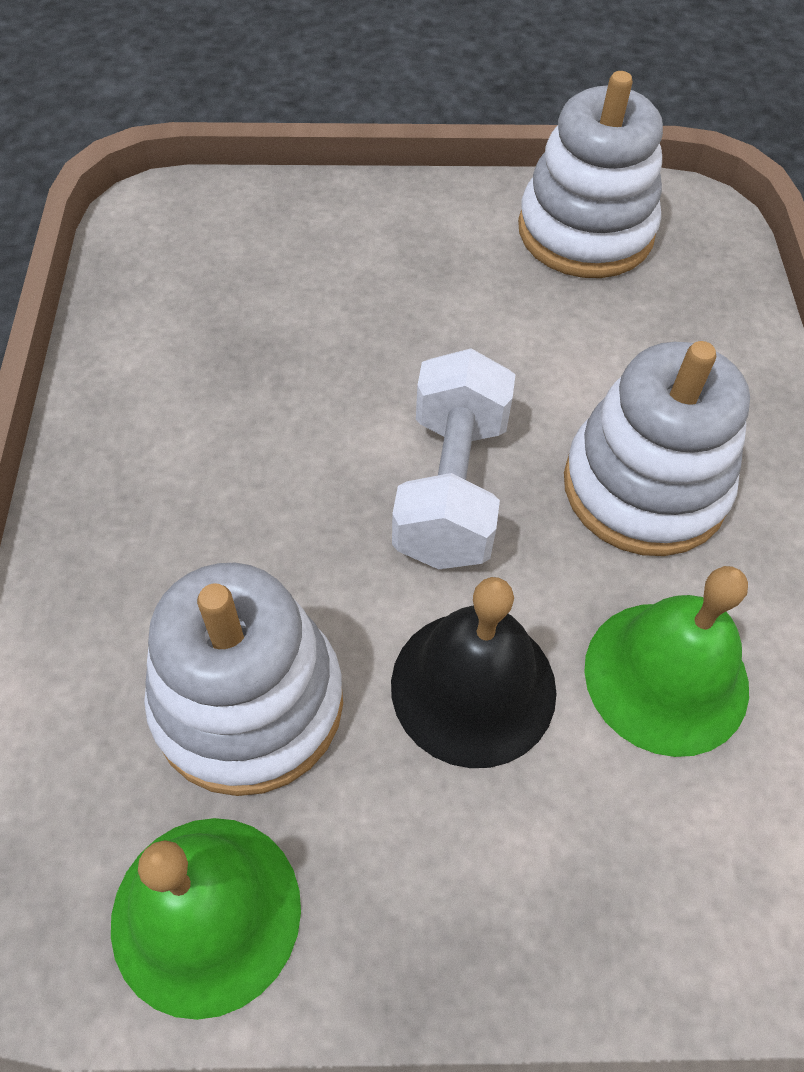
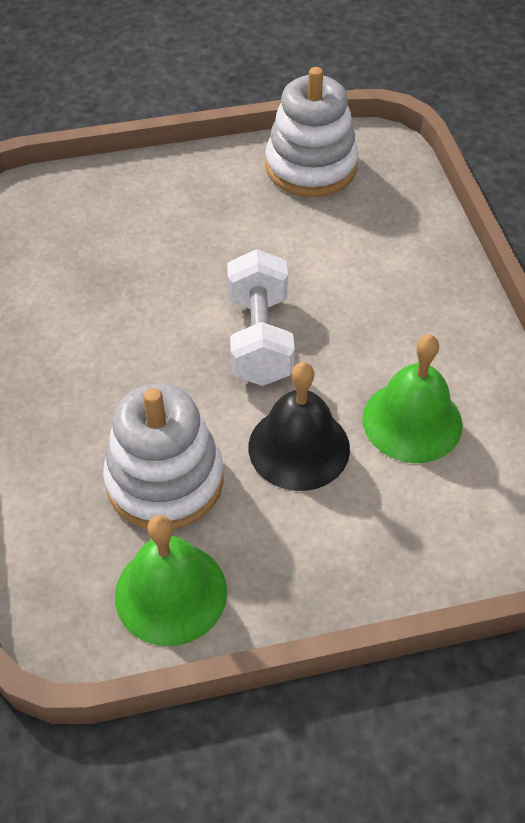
camera: 10 degrees left, 5 degrees down
(644, 487) = (379, 318): white stacking toy -> none

